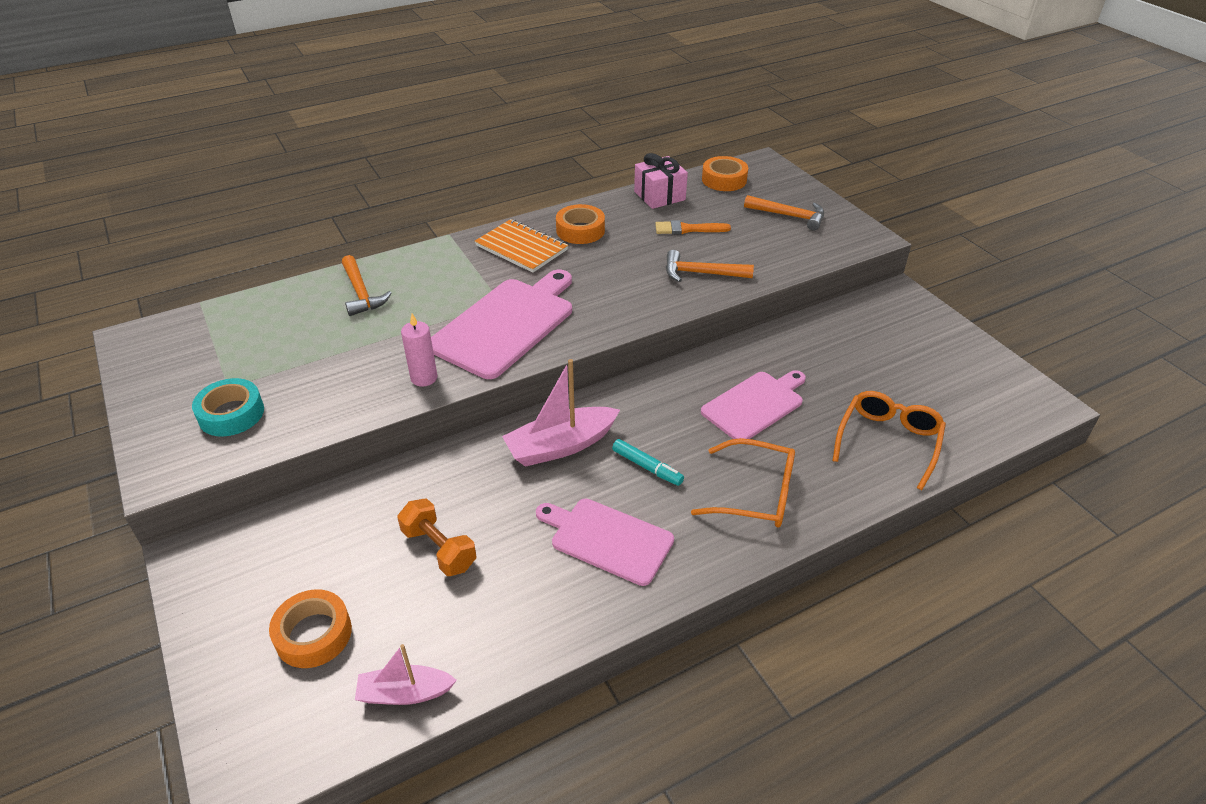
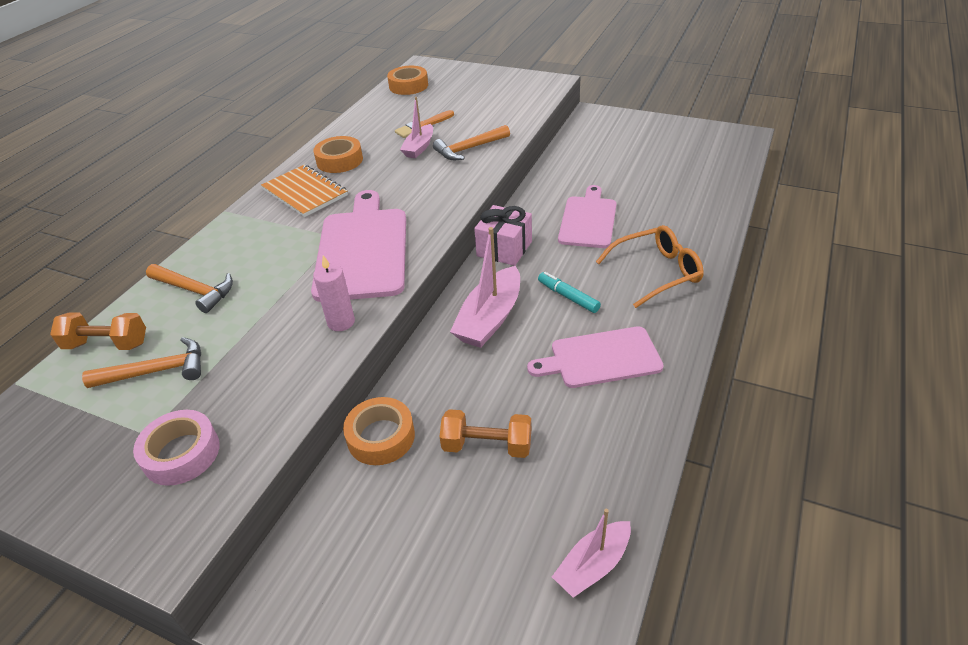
camera: 35 degrees left, 0 degrees up
(231, 414) = (181, 453): turquoise tape -> pink tape
(271, 304) = (107, 344): none -> orange dumbbell
(313, 634) = (463, 582): orange tape -> orange tape (381, 437)
(521, 248) = (305, 192): orange notebook -> orange notebook turned 45 degrees clockwise
(647, 467) = (568, 297): turquoise marker -> turquoise marker turned 135 degrees counterclockwise
(659, 196) = (373, 114): pink gift -> pink gift (504, 249)
(659, 250) = (419, 147): none -> pink boat
(789, 216) = (483, 90): orange hammer -> orange hammer (157, 371)
(888, 441) = (691, 199): orange glasses -> none

